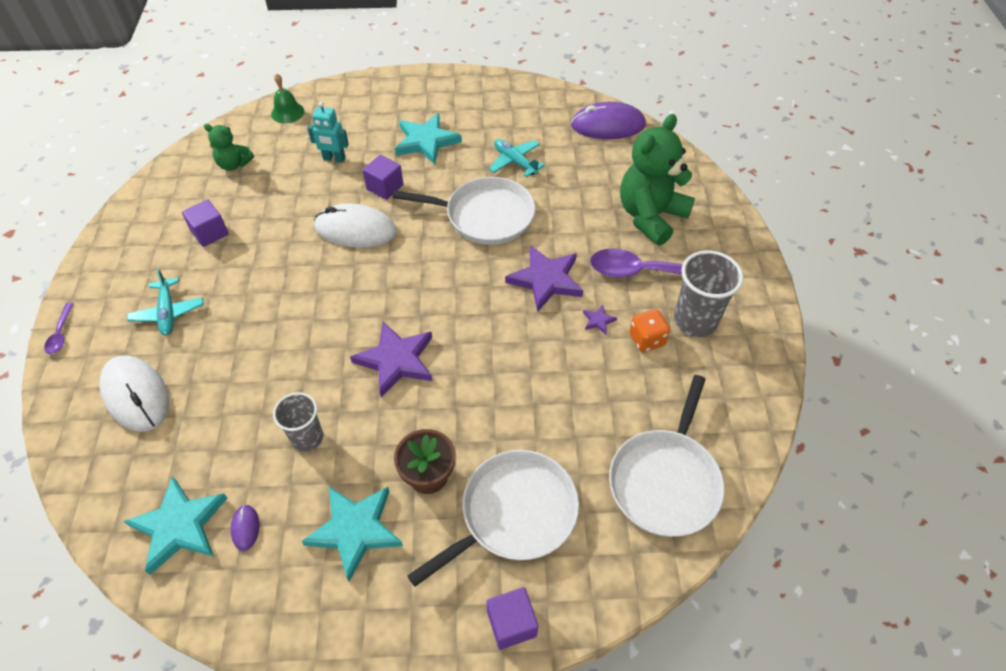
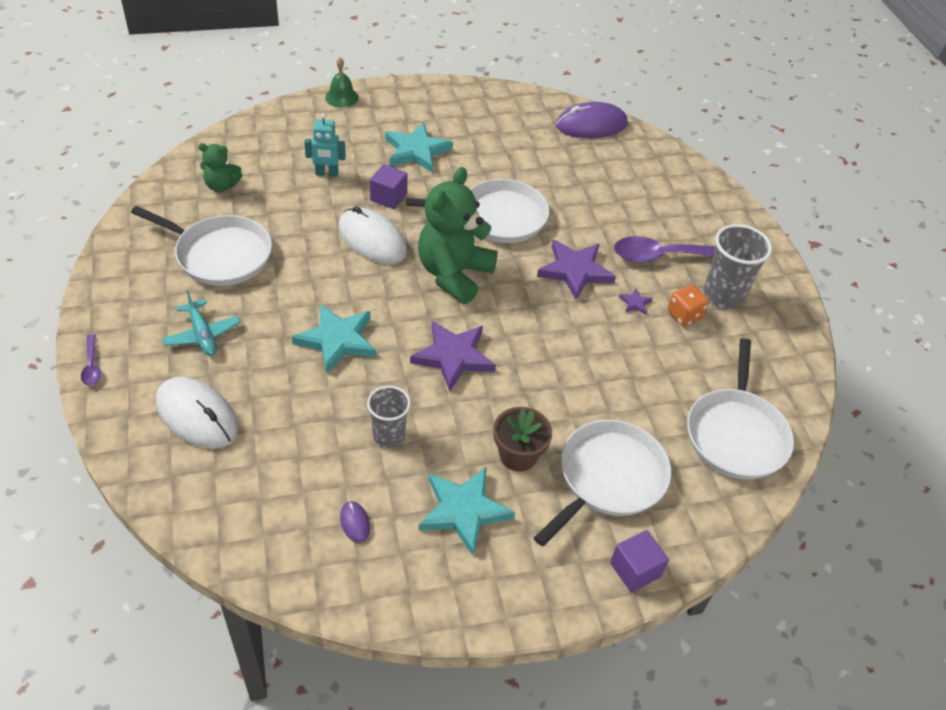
camera: 15 degrees left, 5 degrees down
(179, 526) = (287, 529): turquoise star -> turquoise star (337, 340)
(210, 233) = (219, 254): purple cube -> white pan
(287, 112) = (261, 131): green bell -> green bell (341, 97)
(356, 229) = (372, 239): white mouse -> white mouse turned 45 degrees clockwise
(515, 162) = (511, 165): turquoise plane -> none
(650, 216) = (656, 206): green teddy bear -> green teddy bear (454, 274)

